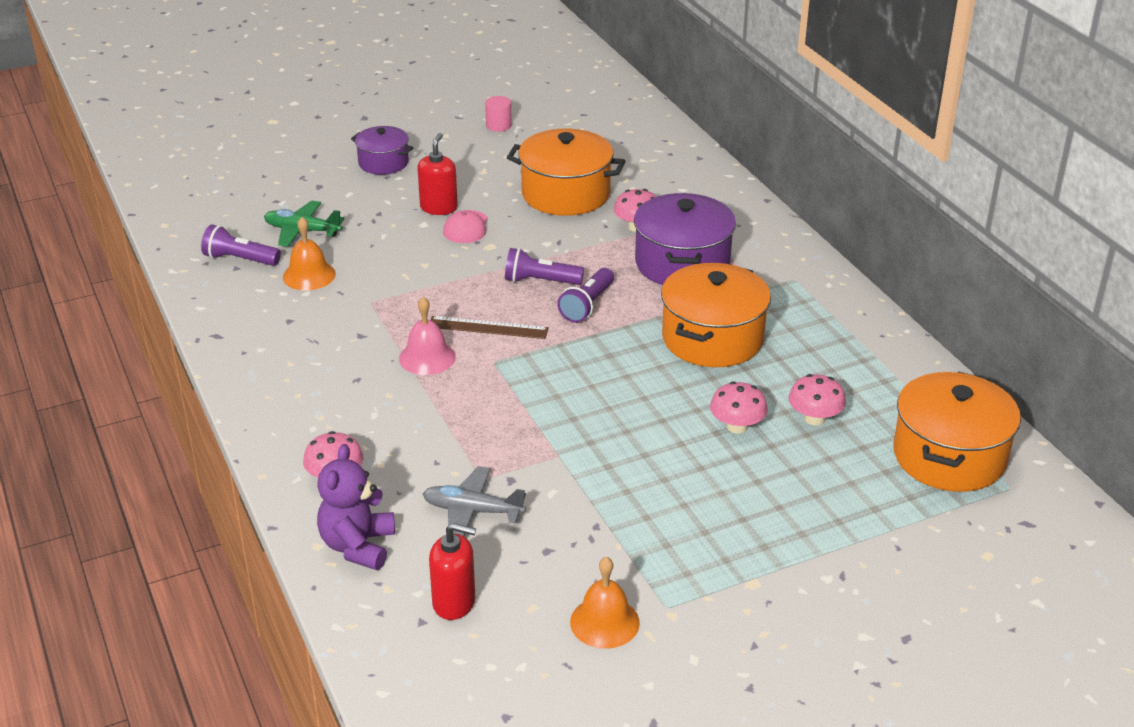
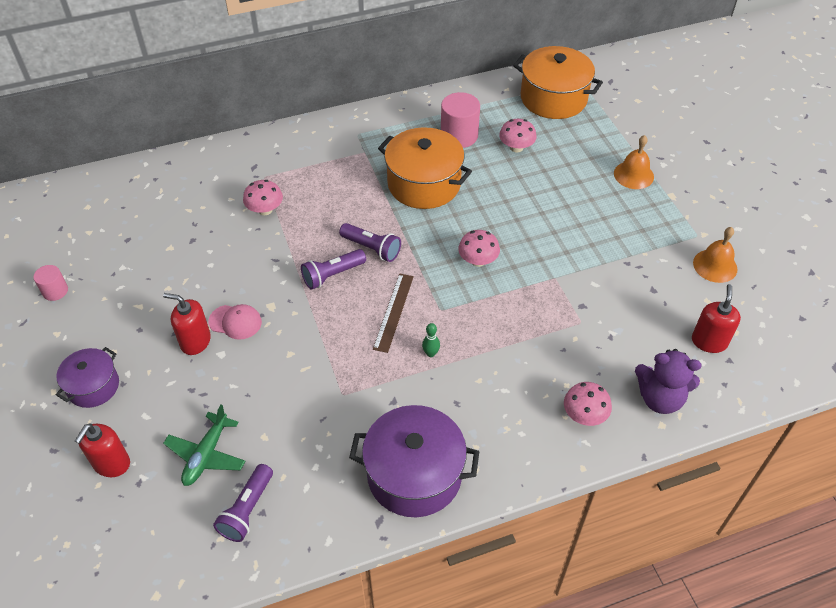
camera: 85 degrees left, 15 degrees up
(297, 185) = (111, 463): none -> red soap dispenser
(309, 275) = (289, 445): orange bell -> orange bell (633, 175)
(427, 357) = (430, 353): pink bell -> green bowling pin
(472, 511) = (617, 329): grey plane -> none
(540, 281) = (332, 275): purple flashlight -> purple flashlight turned 45 degrees clockwise
(566, 194) = (199, 250): orange pot -> none
(682, 263) = (324, 189): purple pot -> purple pot (414, 475)
(737, 426) = (524, 184): pink mushroom -> pink mushroom (478, 260)
(822, 364) = (459, 135): none -> pink cylinder

